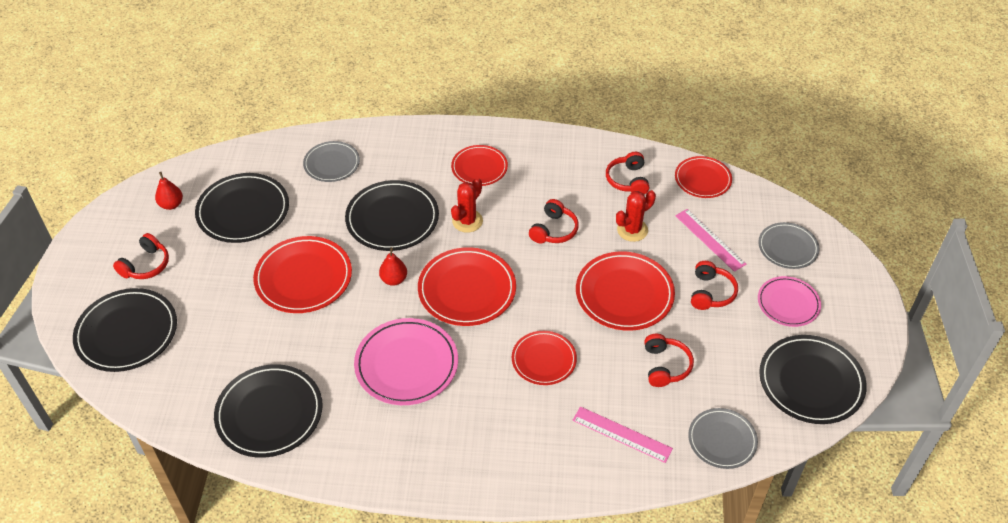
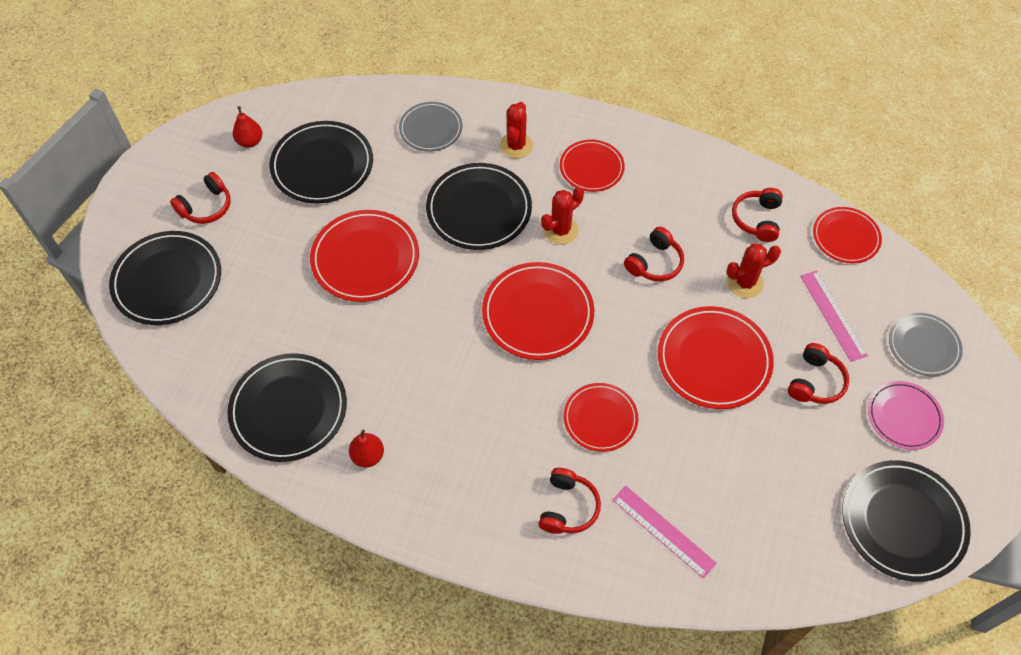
camera: 15 degrees right, 10 degrees up
(394, 279) = (461, 283): red pear -> red pear (368, 456)
(406, 364) = (448, 387): pink plate -> none
(410, 163) = (516, 146): none -> red cactus
(665, 366) = (736, 460): red headphones -> red headphones (568, 507)
(722, 440) = (777, 567): grey plate -> none

